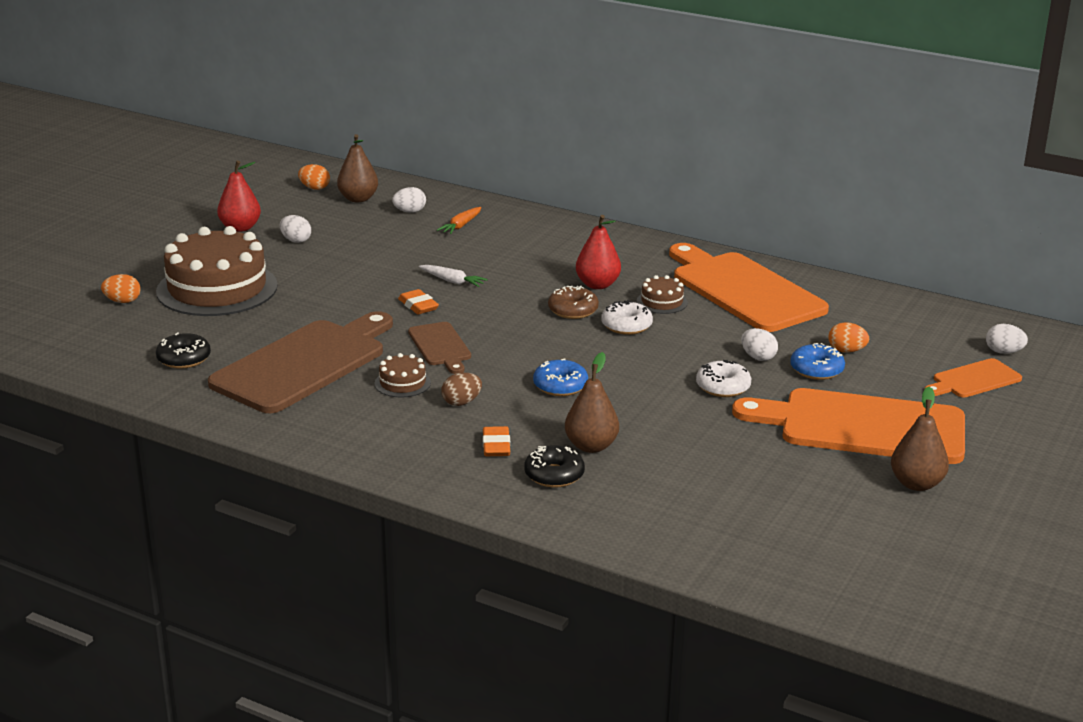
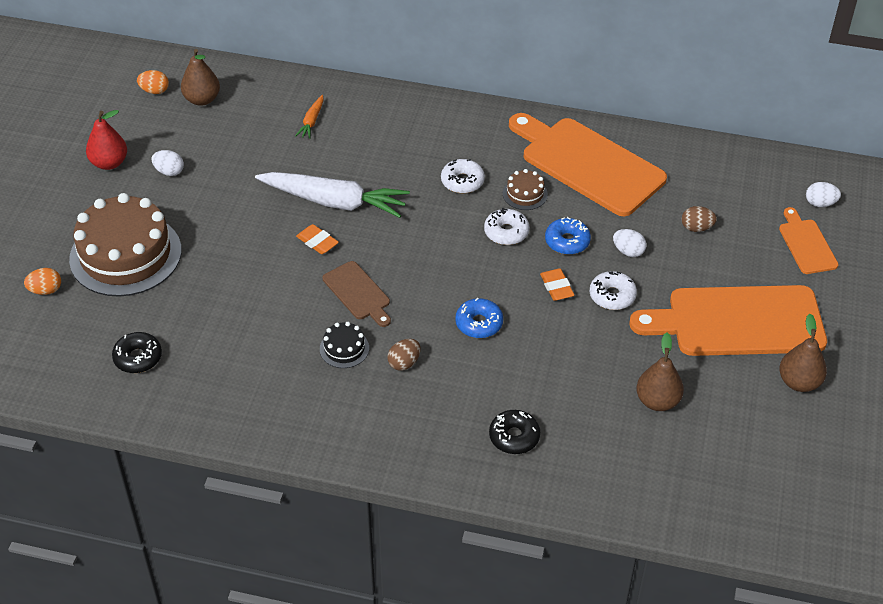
camera: 15 degrees left, 20 degrees up
(304, 364) = (249, 342): brown cutting board -> none
(402, 383) = (344, 348): brown cake -> black cake
(409, 211) = (257, 109): white egg -> none
(452, 281) = (334, 202): white carrot -> white carrot, size x2.27
(496, 446) = (454, 412): orange eraser -> orange eraser (556, 287)
(573, 310) = (453, 221): brown donut -> none
(591, 446) = (531, 394): brown pear -> brown pear (657, 401)
(597, 285) = (462, 181): red pear -> white donut
(816, 370) = (680, 258): blue donut -> blue donut (567, 241)
(846, 351) = (696, 228): orange egg -> brown egg
(973, 380) = (806, 244): orange cutting board -> orange cutting board turned 120 degrees clockwise

